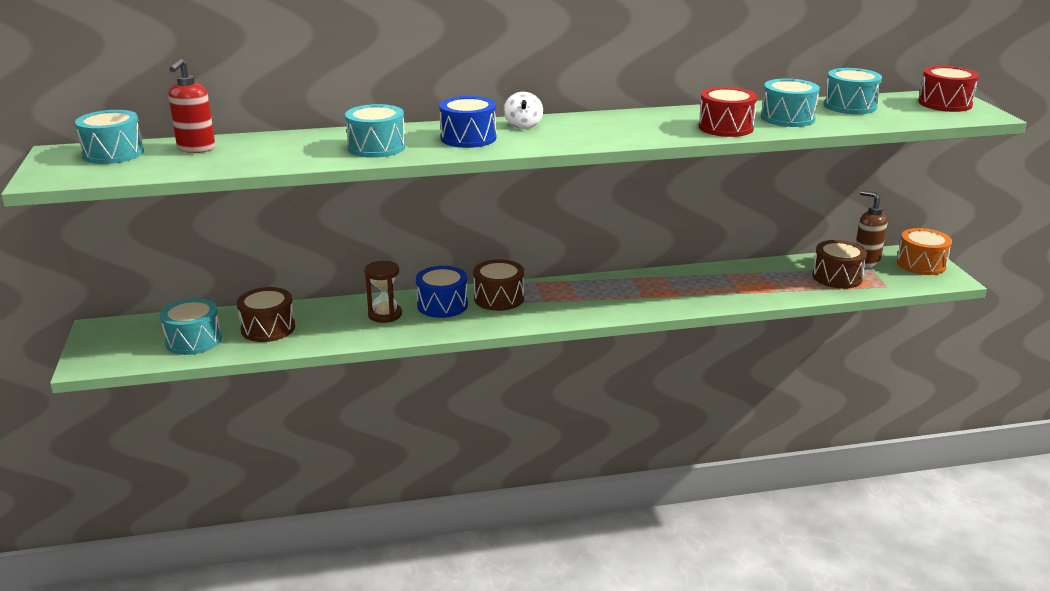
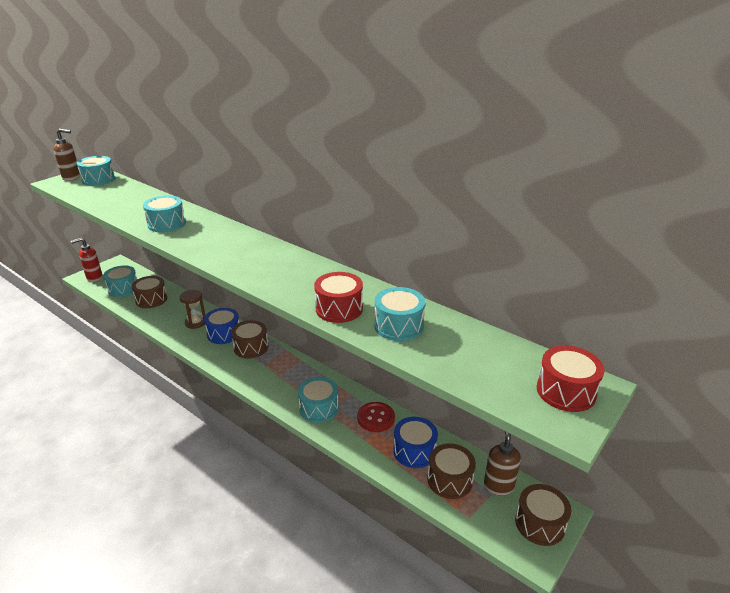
camera: 50 degrees right, 5 degrees up
(56, 166) = (72, 177): none -> brown soap dispenser
(196, 148) = (122, 190): red soap dispenser -> red soap dispenser (94, 278)
(468, 138) = (210, 239): blue drum -> blue drum (414, 451)
(523, 125) = (253, 244): white spinning top -> none
(717, 277) = (376, 418): none -> red button
(850, 106) = (475, 343): turquoise drum -> turquoise drum (319, 408)
(921, 264) = (540, 523): orange drum -> brown drum

